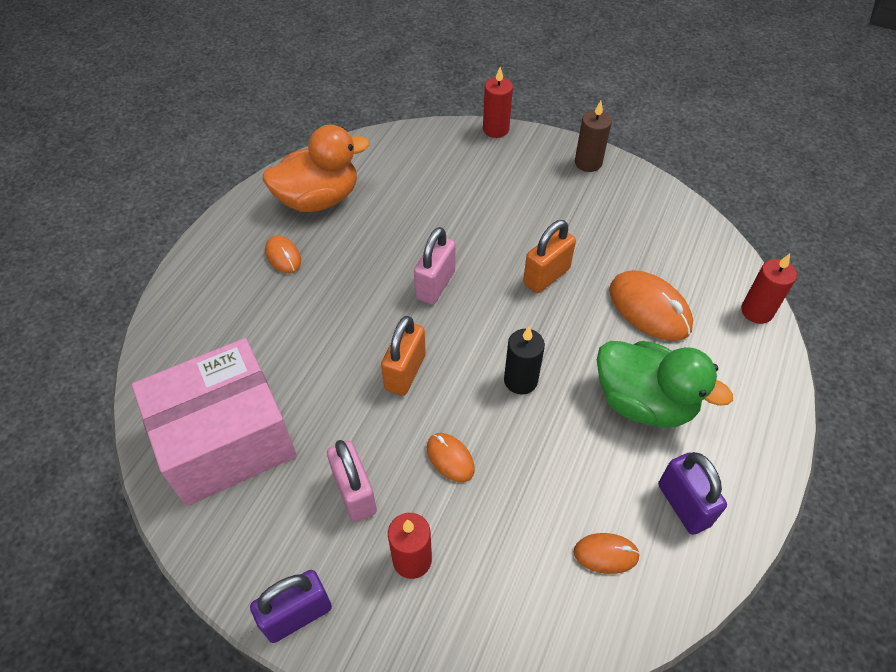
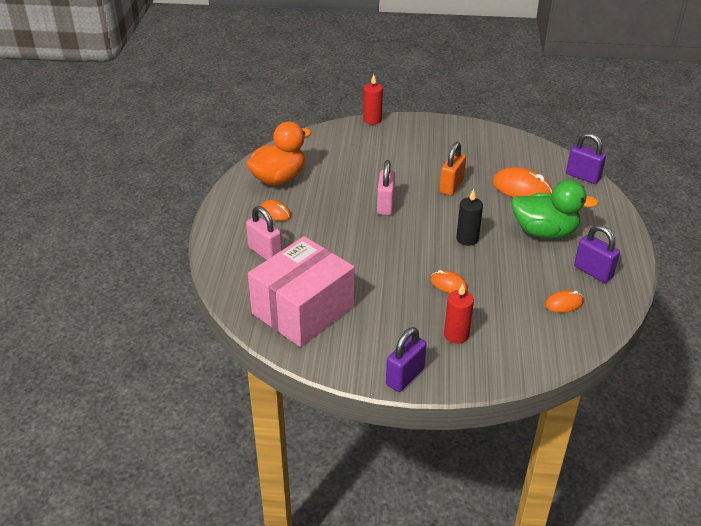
camera: 20 degrees left, 15 degrees down
(354, 493) = (402, 314): pink padlock -> pink padlock (265, 252)
(405, 372) = (394, 251): orange padlock -> none
(588, 163) = (441, 126): brown candle -> none
(757, 311) = (582, 176): red candle -> purple padlock

